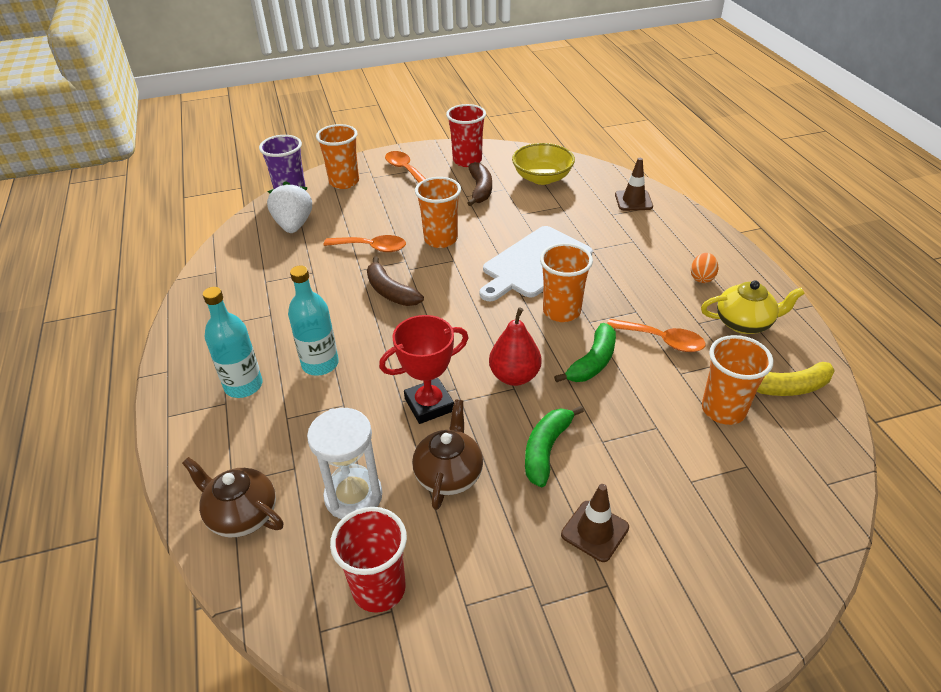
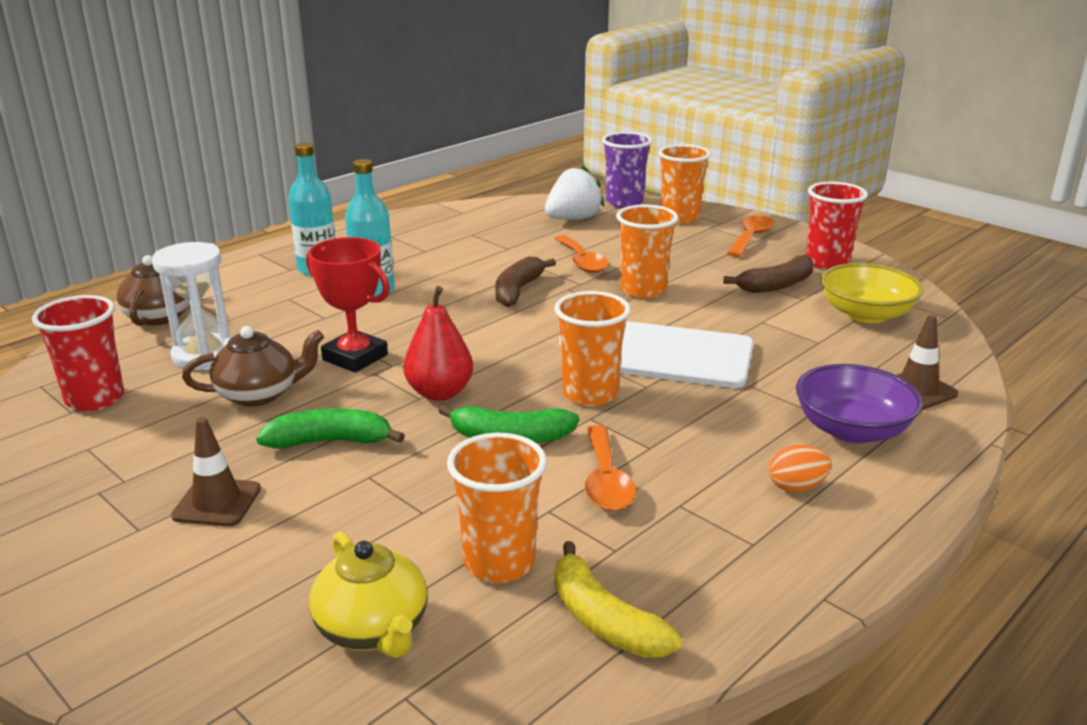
camera: 60 degrees right, 15 degrees down
(659, 237) = (852, 430): none -> purple bowl
(744, 323) = (726, 549): yellow teapot -> yellow teapot (373, 629)

